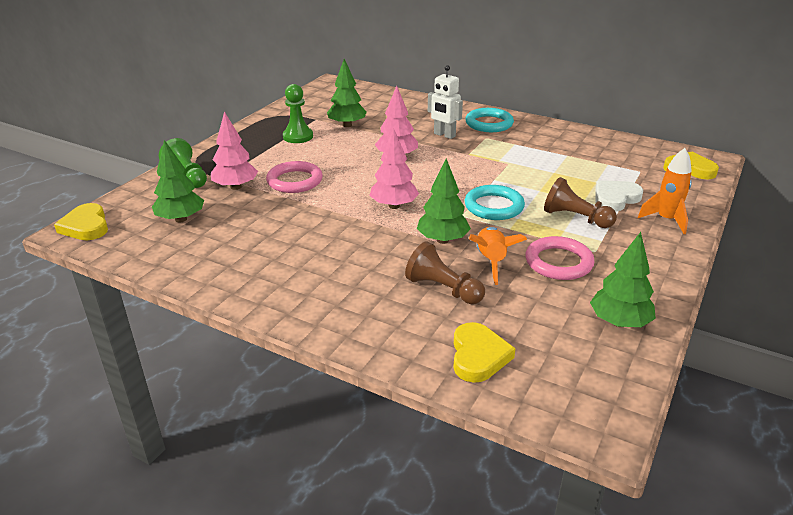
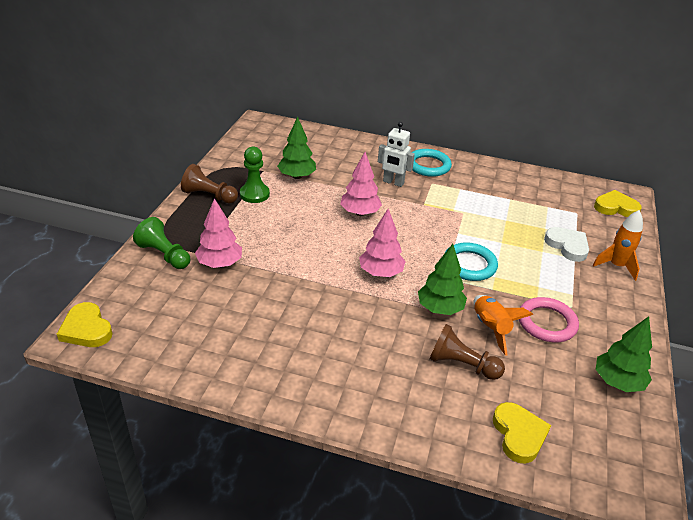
camera: 15 degrees left, 5 degrees up
(181, 219) = (182, 310): green tree -> none
(294, 181) = (275, 251): pink ring -> none
(575, 218) = (543, 271): brown pawn -> brown pawn (209, 196)
(615, 198) = (567, 246): white heart -> white heart turned 105 degrees clockwise

